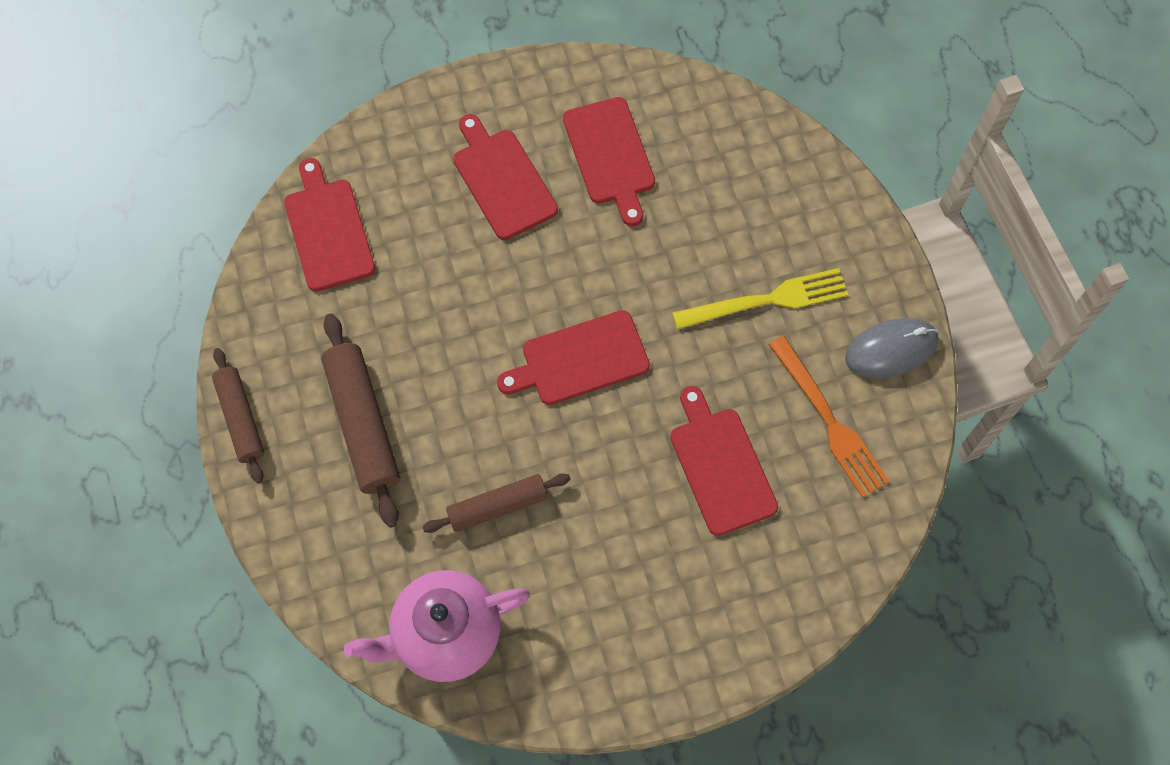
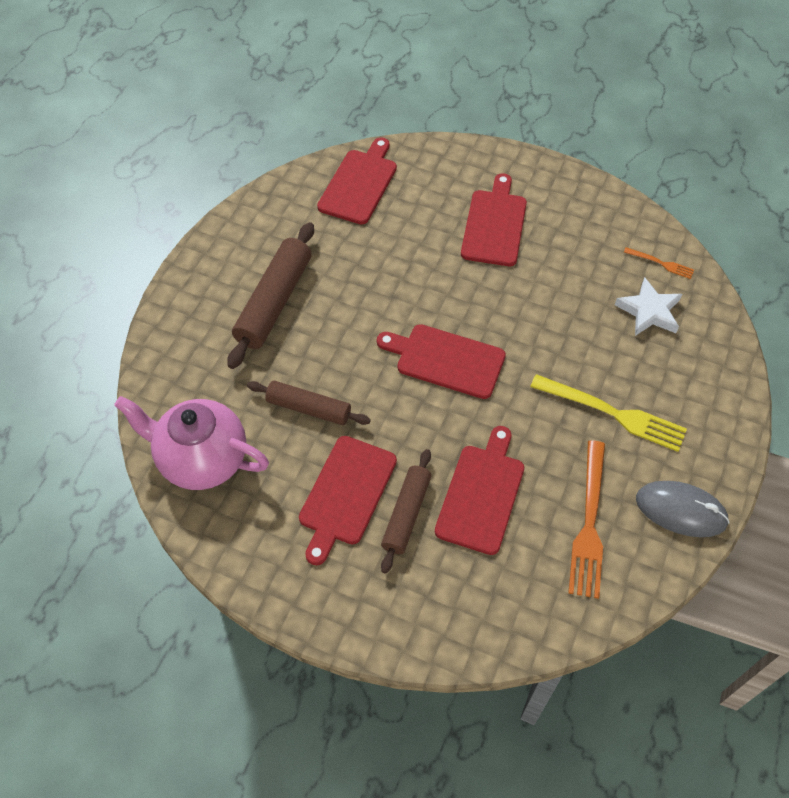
camera: 40 degrees right, 10 degrees down
(240, 419) = (208, 249): brown rolling pin -> brown rolling pin (406, 514)
(610, 156) = (580, 255): red cutting board -> red cutting board (346, 494)
(689, 111) = (661, 263): none -> orange fork
(717, 171) = (649, 311): none -> white star

